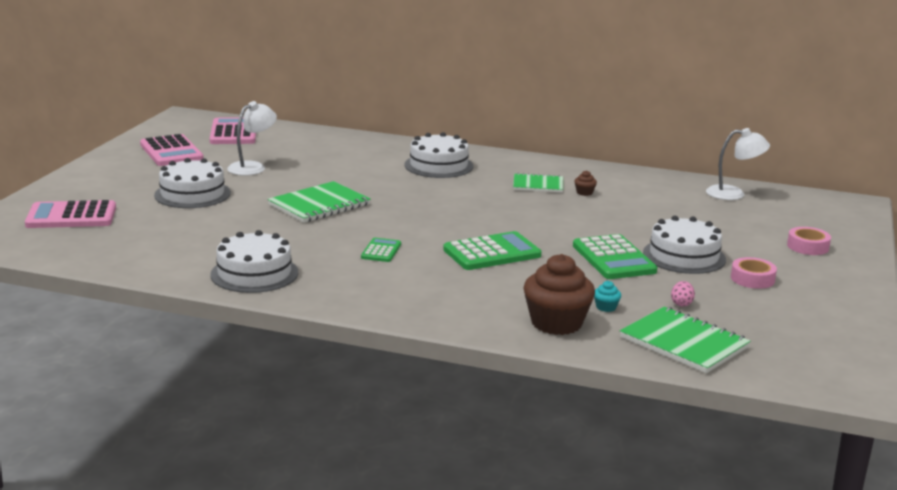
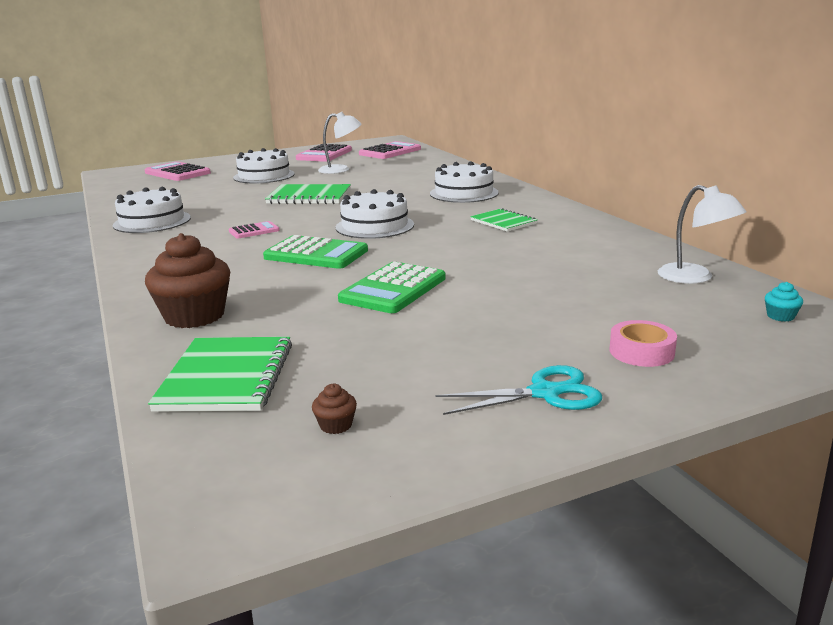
camera: 50 degrees right, 0 degrees up
(381, 251) = (254, 231): green calculator -> pink calculator
(584, 192) = (528, 237): brown cupcake -> brown cupcake (336, 425)
(606, 307) = (265, 321): turquoise cupcake -> turquoise cupcake (780, 316)
(681, 304) = (332, 345): pink egg -> none
(684, 256) = (464, 310): white cake -> white cake (374, 226)
(752, 279) = (472, 355): pink tape -> none
(822, 283) = (544, 393): none -> turquoise scissors

